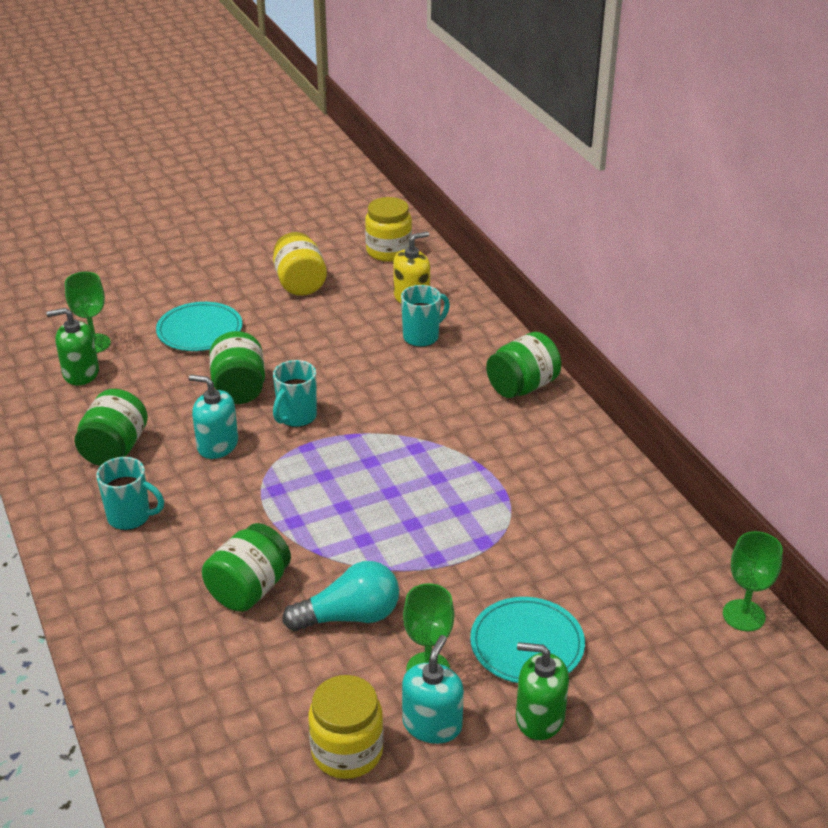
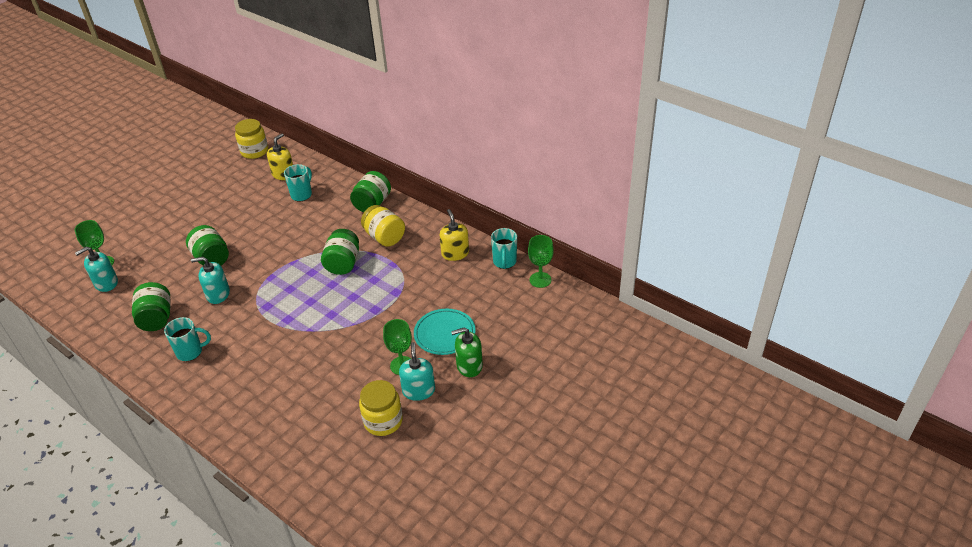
camera: 25 degrees left, 5 degrees up
(81, 373) = (106, 283): green soap dispenser -> turquoise soap dispenser
(199, 330) = (166, 233): turquoise plate -> none
(249, 589) = (283, 363): green jar -> green jar (343, 263)
(296, 417) = (255, 263): turquoise mug -> turquoise mug (504, 262)
(300, 283) = (212, 187): yellow jar -> yellow jar (384, 237)
(350, 616) = (346, 355): turquoise light bulb -> none
(615, 514) = (455, 253): none -> yellow soap dispenser

